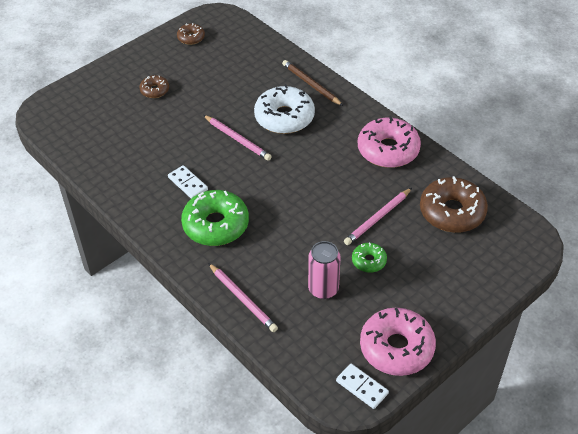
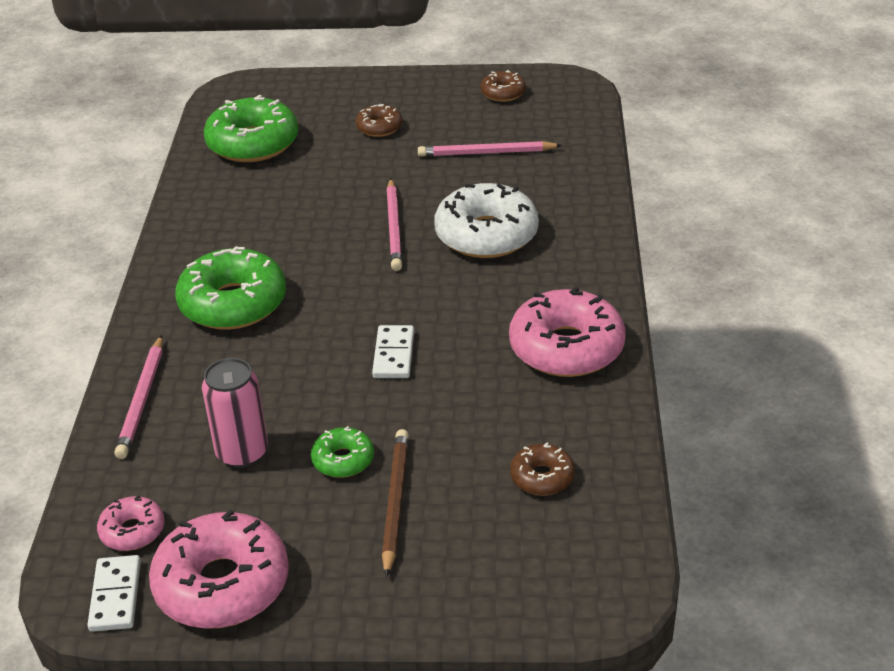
camera: 45 degrees right, 10 degrees down
(99, 136) = (253, 143): none -> green donut
(187, 184) = (269, 242): white domino -> white domino (393, 355)
(311, 84) = (577, 216): brown pencil -> brown pencil (395, 502)
(328, 357) = (132, 531): none -> pink donut
(378, 218) = (430, 418): pink pencil -> pink pencil (486, 153)
(452, 212) = (542, 477): brown donut -> brown donut, size x0.50

